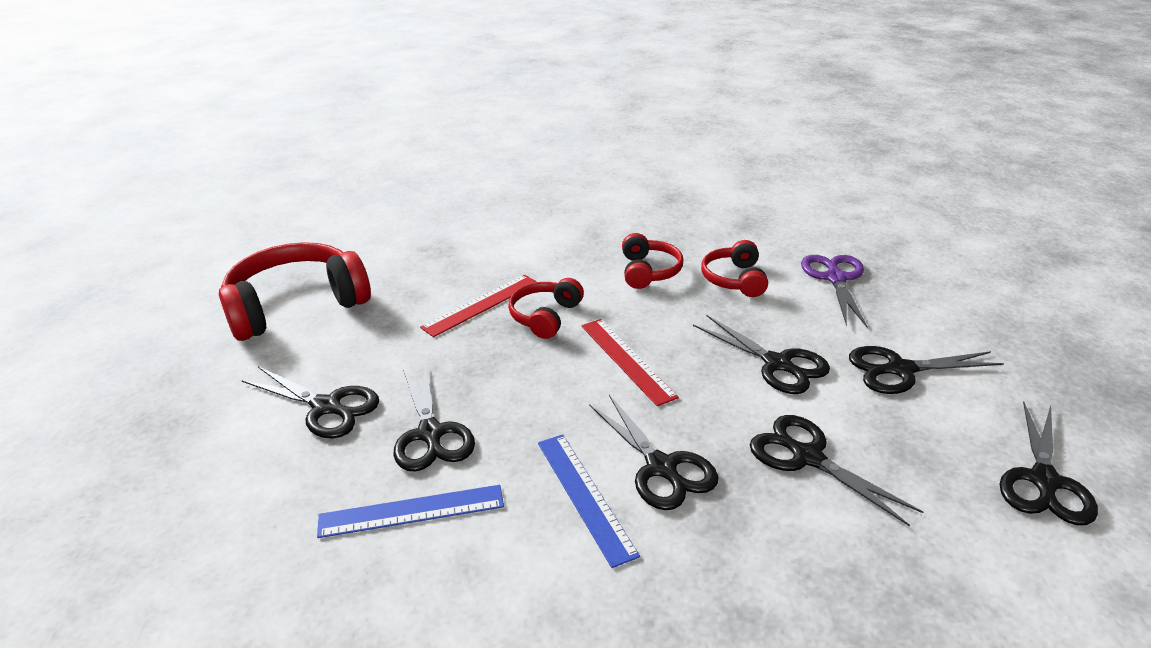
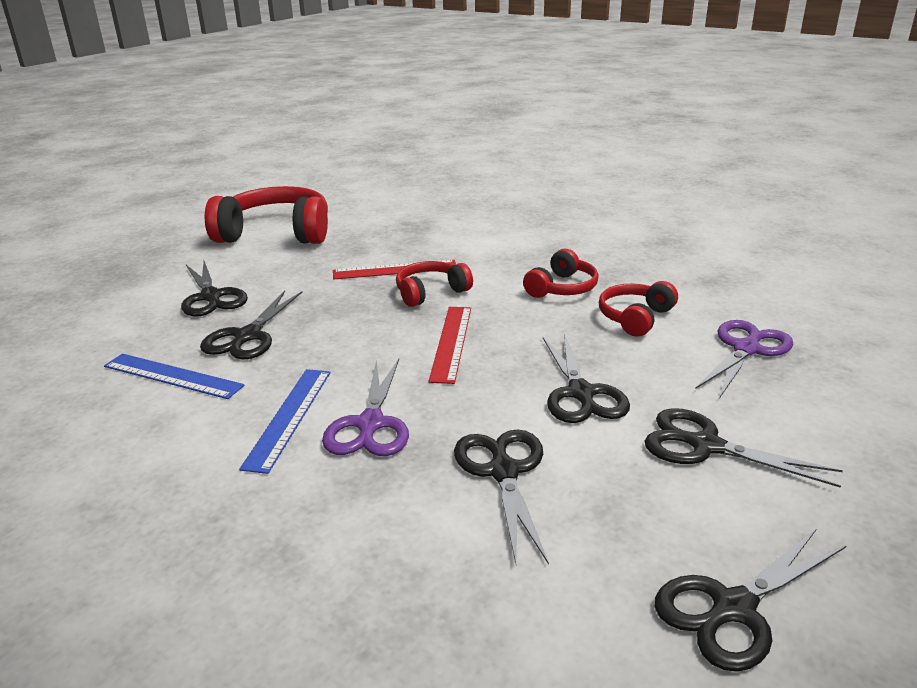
camera: 35 degrees right, 5 degrees down
(661, 467) = (370, 424): black scissors -> purple scissors

